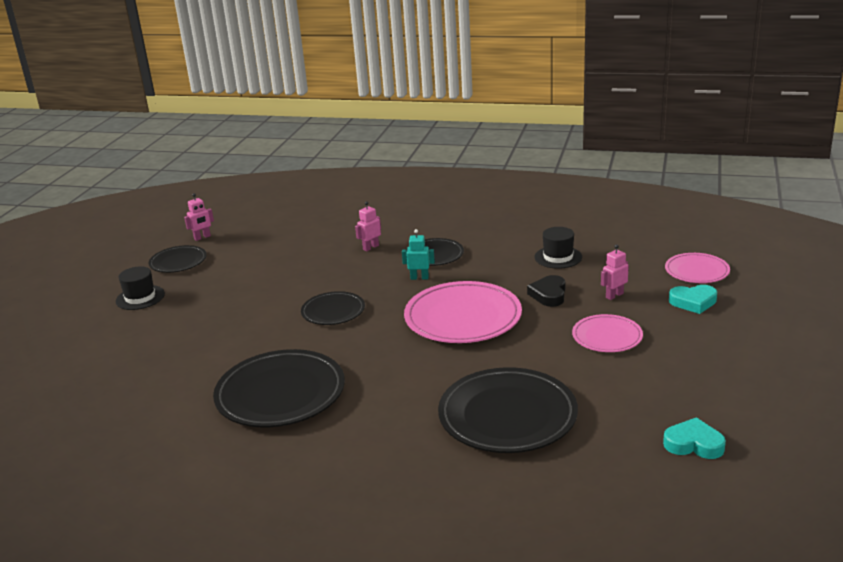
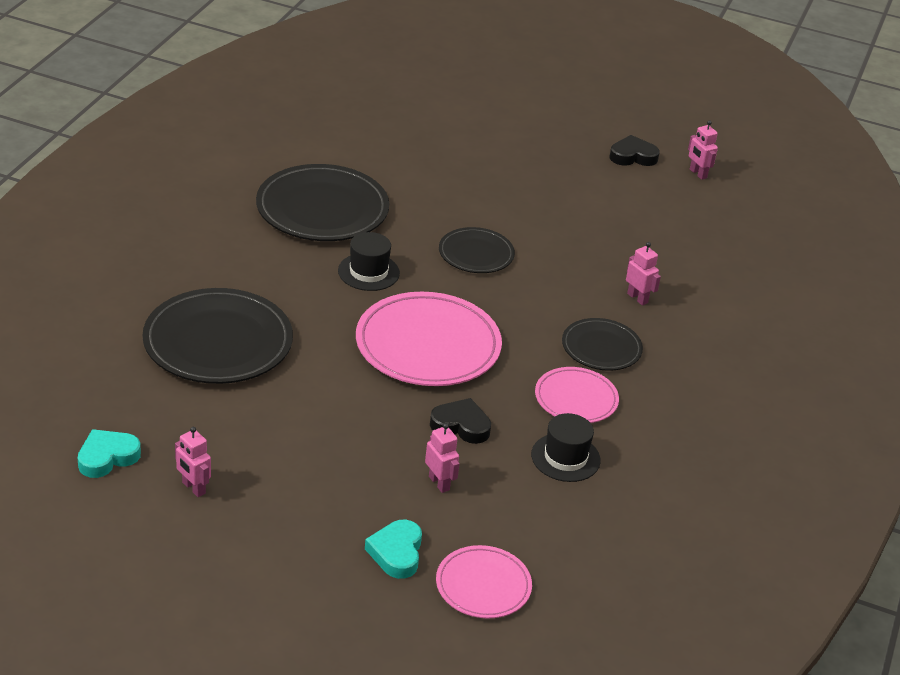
camera: 90 degrees right, 10 degrees up
(140, 297) = (551, 132): black hat -> black hat (368, 272)
(178, 262) = (633, 156): black plate -> black heart
(419, 278) = (540, 327): turquoise robot -> none
(607, 337) = (340, 450): pink plate -> pink plate (576, 399)
(693, 444) = (107, 457): turquoise heart -> turquoise heart turned 150 degrees counterclockwise
(696, 393) = (193, 488): none -> pink robot

